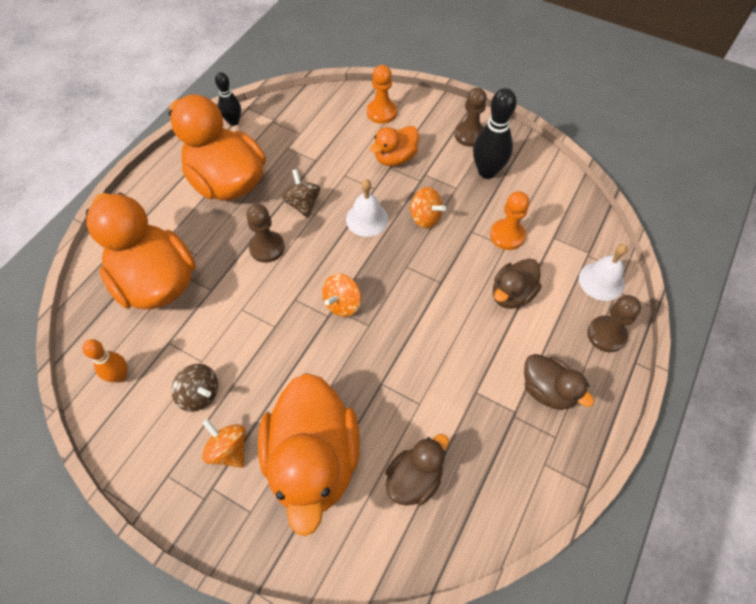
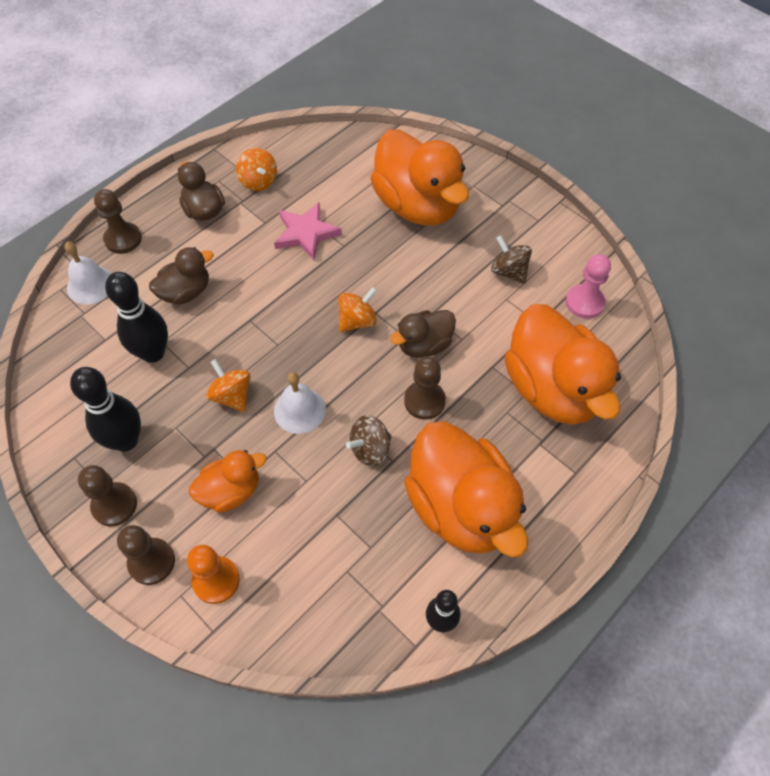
camera: 165 degrees left, 0 degrees up
(120, 376) = (584, 302): orange bowling pin -> pink pawn
(228, 449) = (486, 226): orange spinning top -> orange spinning top (259, 181)
(303, 204) = (370, 449): brown spinning top -> brown spinning top turned 60 degrees clockwise
(313, 460) = (418, 205): orange duck -> orange duck turned 135 degrees clockwise
(414, 478) = (341, 179): brown duck -> brown duck (424, 345)
(426, 388) = (306, 233): none -> pink star
(427, 113) = (151, 562): none -> brown pawn
(507, 235) = (153, 353): orange pawn -> black bowling pin

